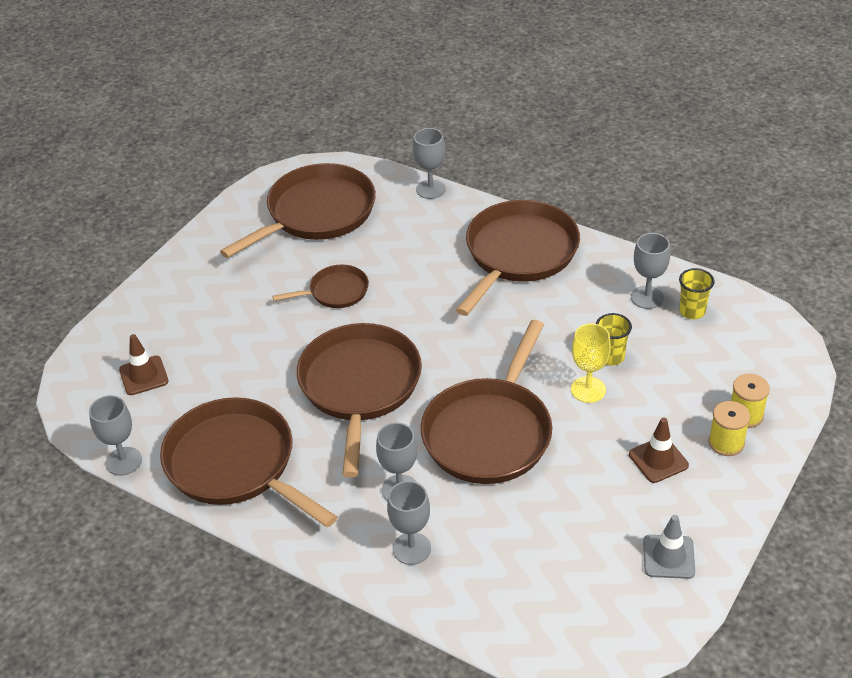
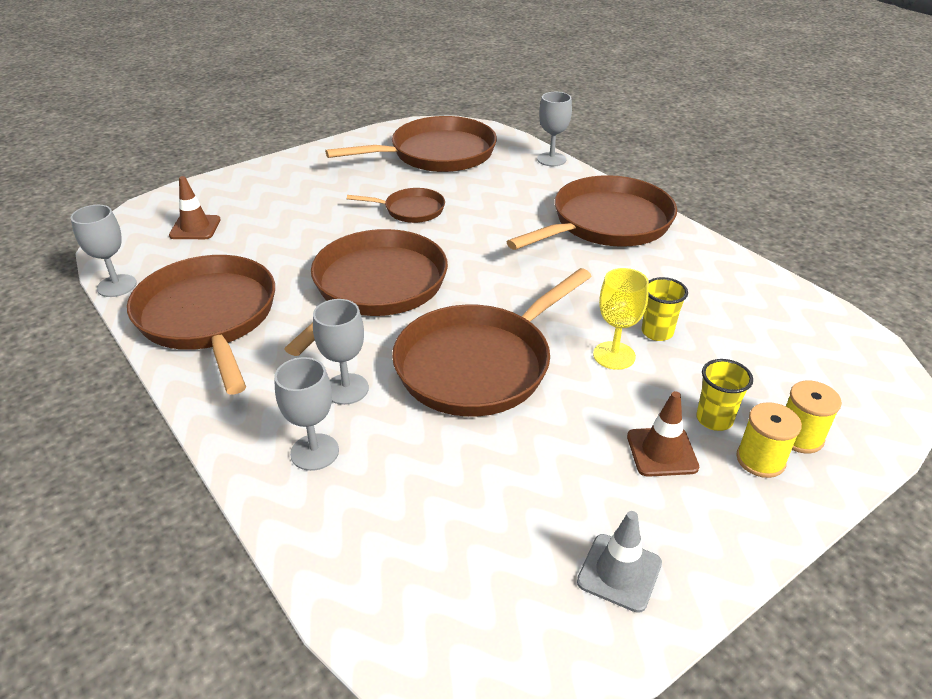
camera: 20 degrees right, 5 degrees down
(647, 297) = (726, 290): grey goblet -> none
(692, 311) = (774, 315): yellow cup -> yellow cup (714, 419)

